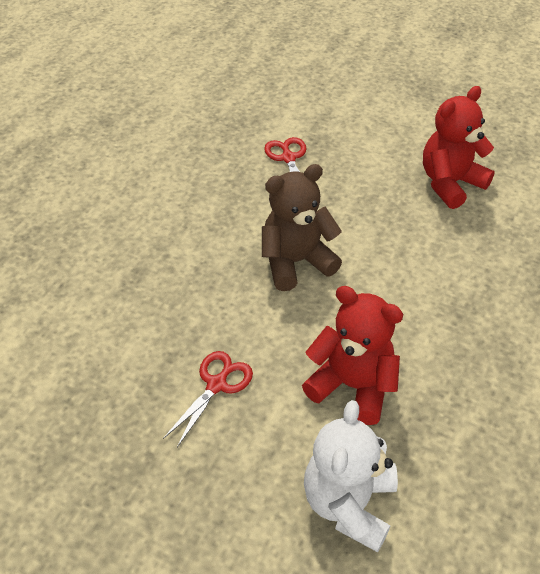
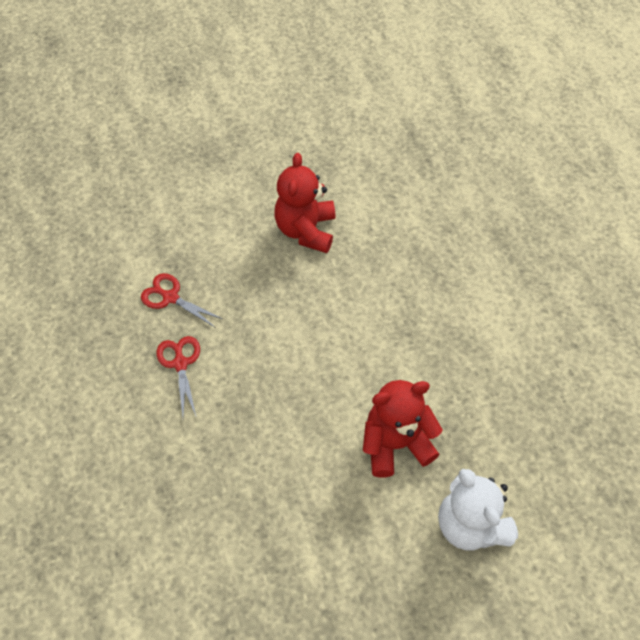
camera: 45 degrees left, 10 degrees up
(217, 384) = (314, 523): red scissors -> red scissors (180, 363)
(296, 262) = (268, 382): brown teddy bear -> none

